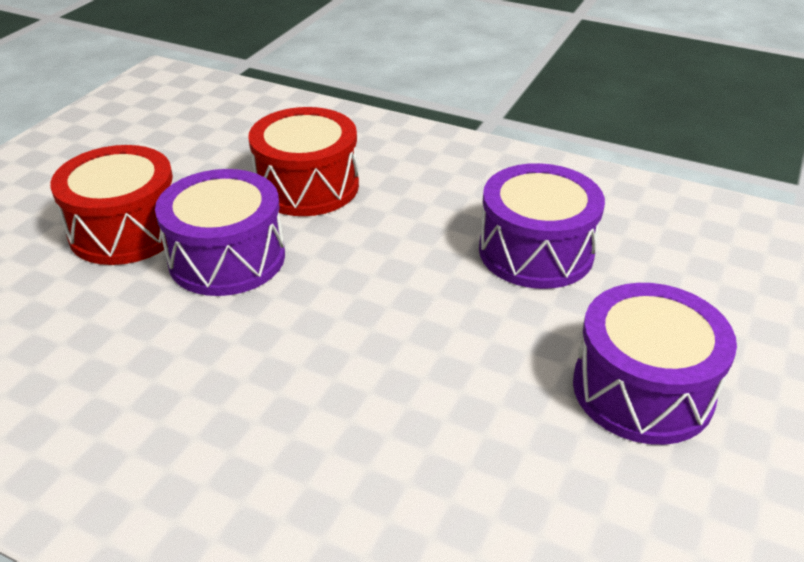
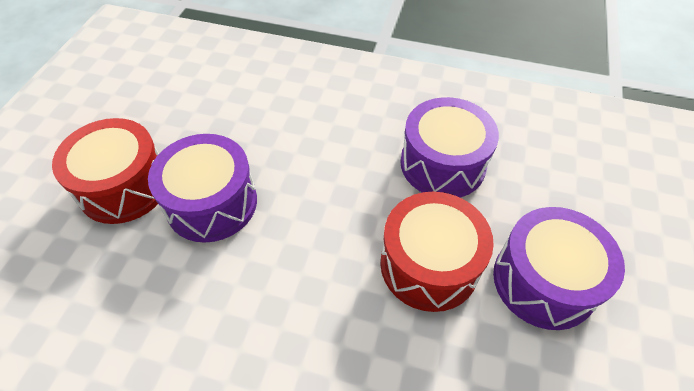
camera: 10 degrees left, 15 degrees up
(307, 186) = (258, 123): red drum -> red drum (429, 265)

